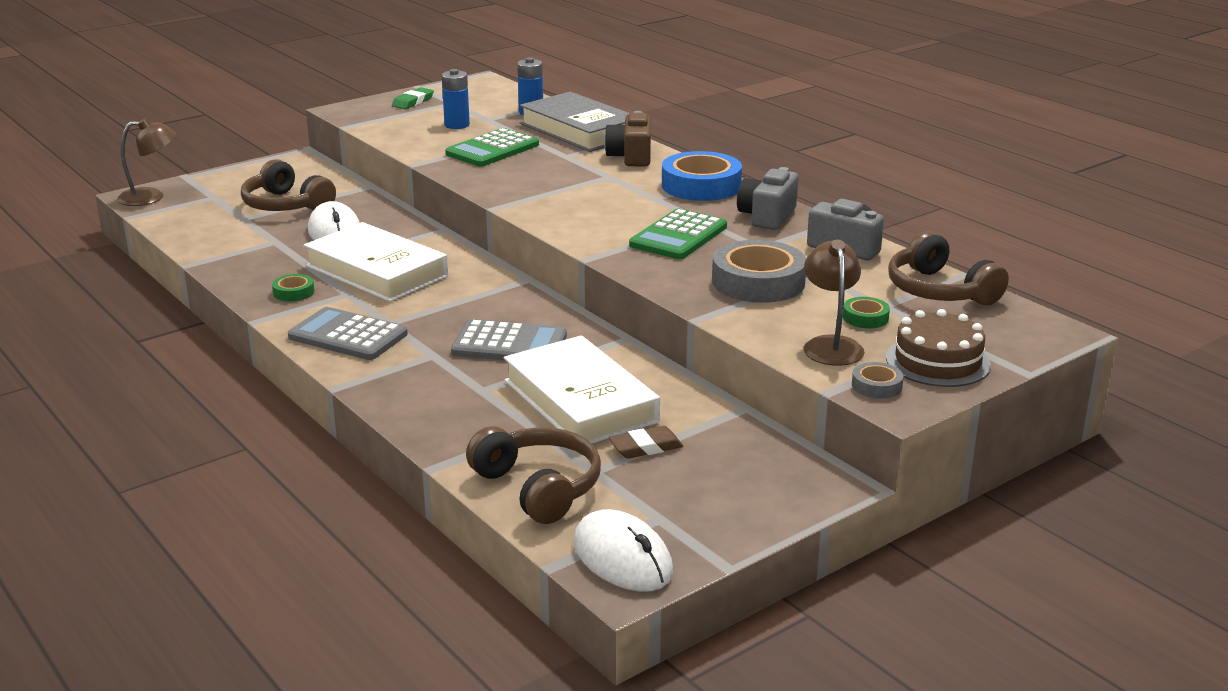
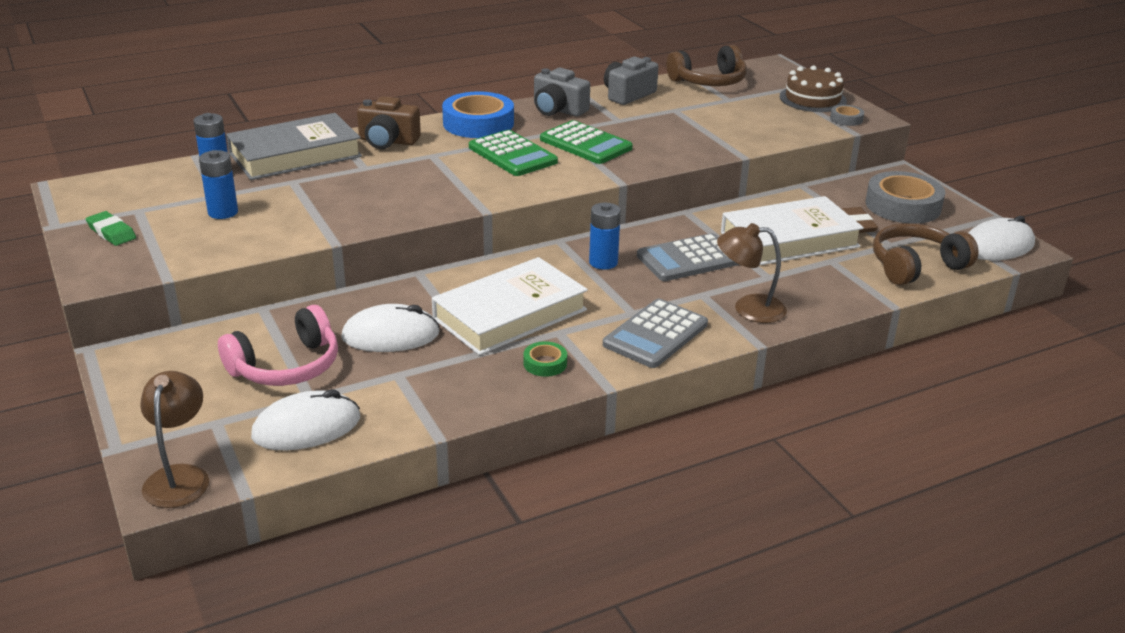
camera: 80 degrees left, 5 degrees up
(204, 222) = (306, 427): none -> white mouse
(286, 205) = (286, 366): brown headphones -> pink headphones
(488, 303) = (603, 262): none -> blue battery
(492, 149) = (319, 199): green calculator -> green calculator (512, 155)
(509, 344) = (688, 259): grey calculator -> grey calculator turned 135 degrees counterclockwise
(758, 282) = (682, 129): grey tape -> grey tape (903, 206)
(831, 345) = (788, 122): brown lamp -> brown lamp (748, 308)
(865, 318) = (747, 107): green tape -> none

